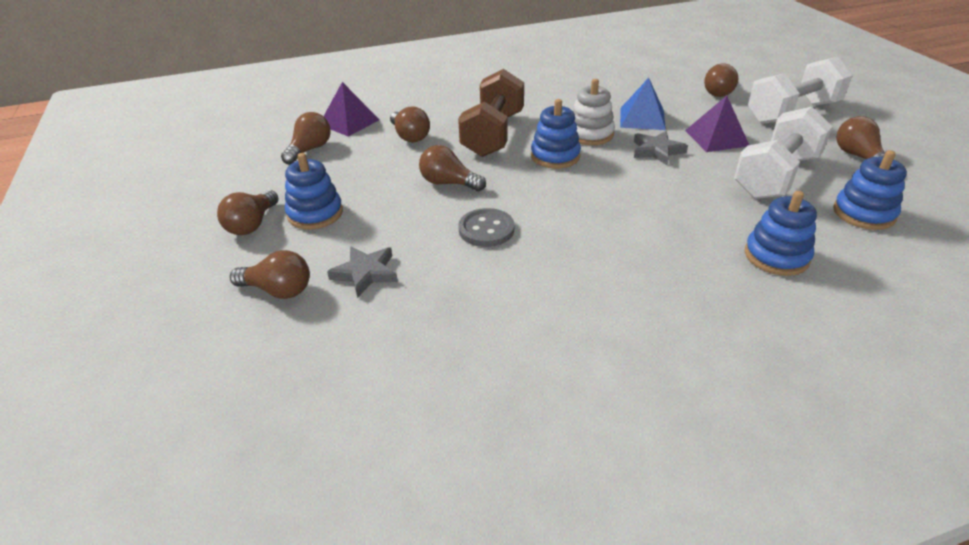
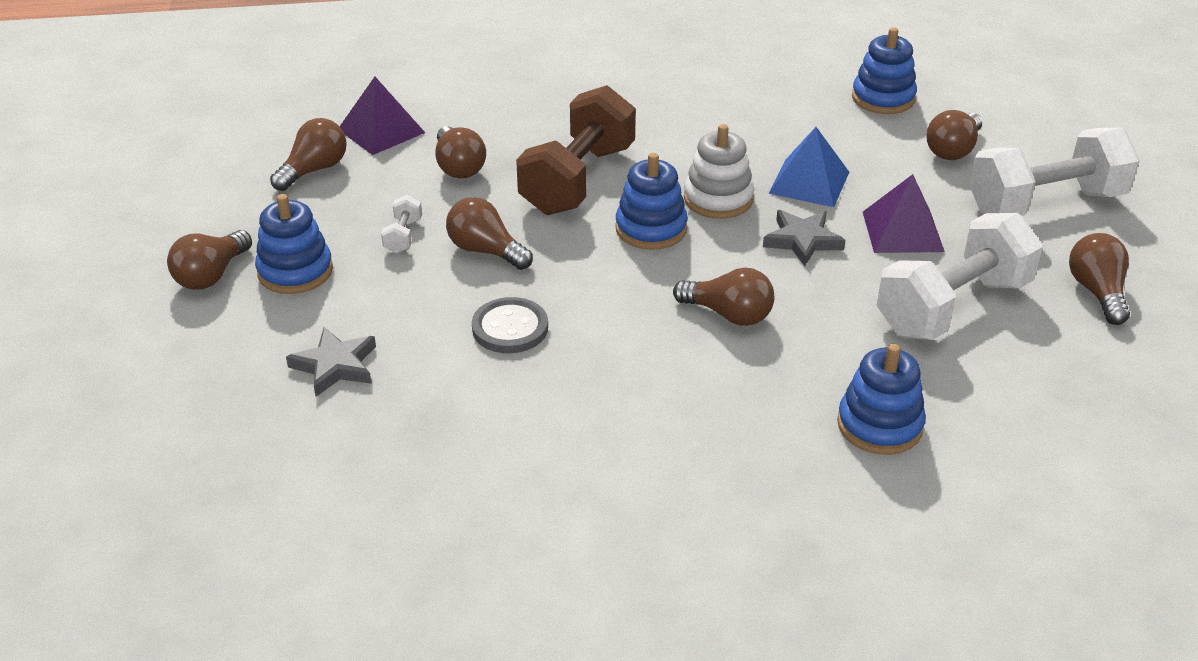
camera: 10 degrees right, 0 degrees up
(278, 290) = (223, 372): brown light bulb -> brown light bulb (728, 314)
(386, 181) = (403, 236): none -> white dumbbell
(863, 213) = (1043, 382): blue stacking toy -> blue stacking toy (883, 98)

